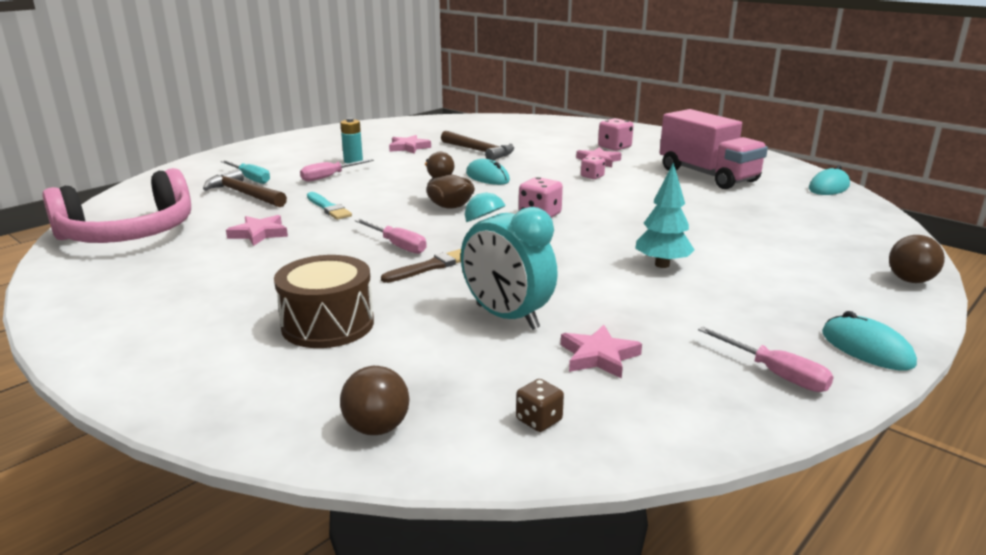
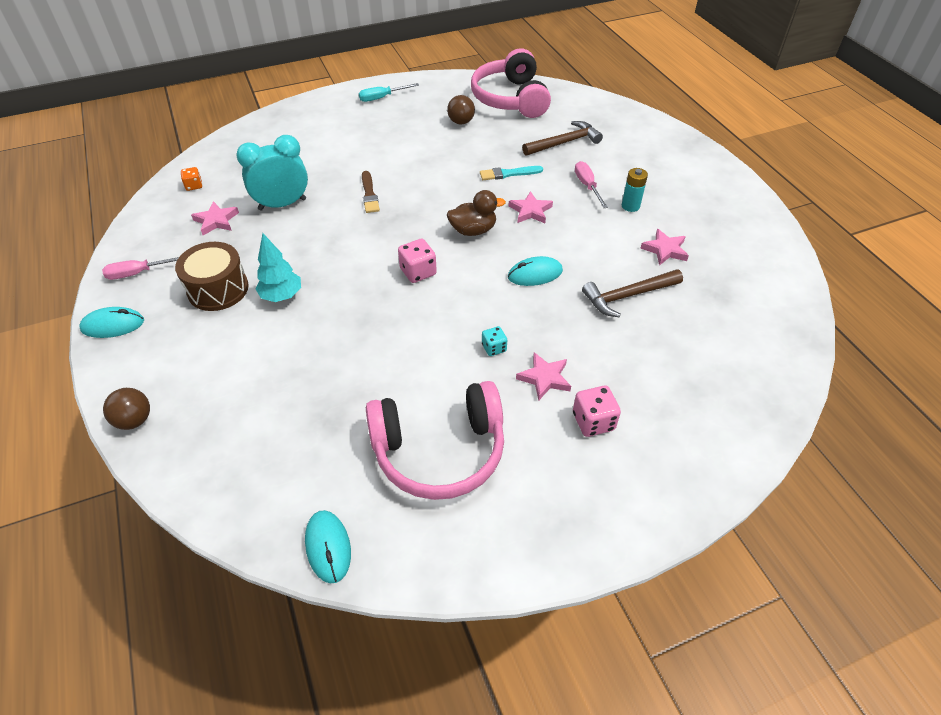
camera: 115 degrees right, 25 degrees up
(250, 179) = (603, 148): turquoise screwdriver -> turquoise screwdriver (382, 98)
(259, 234) = (476, 141): pink star -> pink star (530, 211)
(328, 324) = (331, 148): brown drum -> brown drum (218, 289)
(377, 428) = (234, 146): brown ball -> brown ball (461, 122)
(397, 245) = (413, 189): pink screwdriver -> none
(539, 420) = (194, 186): brown dice -> orange dice
(592, 176) = (494, 348): pink dice -> turquoise dice
(707, 175) = (439, 450): pink truck -> pink headphones

